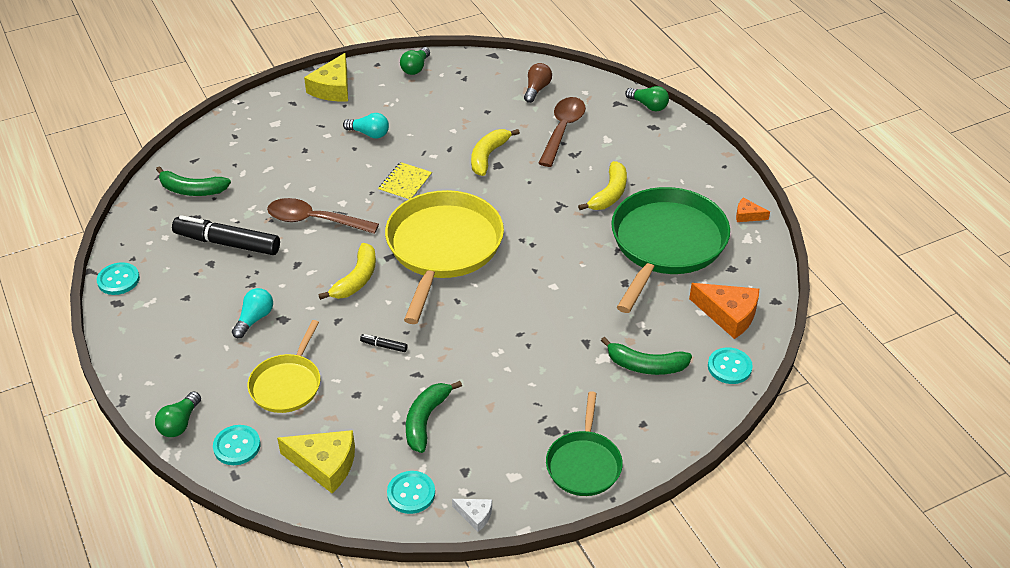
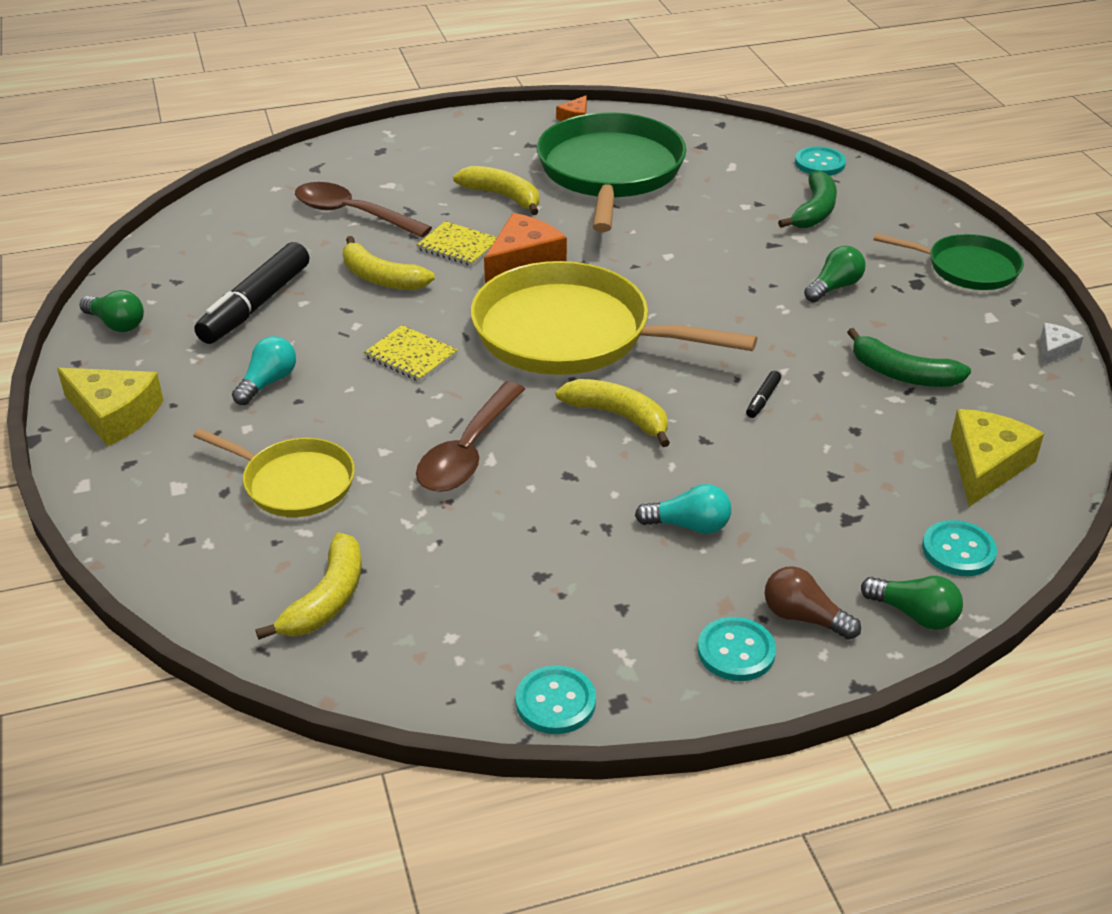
camera: 80 degrees left, 5 degrees down
(192, 190) = (326, 599): green banana -> yellow banana
(227, 243) = (493, 554): black marker -> black marker (255, 305)
(254, 319) = (689, 525): turquoise light bulb -> turquoise light bulb turned 150 degrees clockwise
(287, 384) = (834, 495): yellow pan -> yellow pan (294, 483)
(411, 493) = (1027, 395): turquoise button -> turquoise button (736, 651)
(536, 183) = (458, 246): none -> yellow notebook
(537, 89) = (245, 223): brown light bulb -> brown light bulb (804, 617)
(648, 105) = (334, 148): green light bulb -> green light bulb (834, 287)
(666, 244) = (610, 172): green pan -> green pan turned 60 degrees clockwise
(728, 314) = (738, 152): orange cheese -> orange cheese (523, 261)

